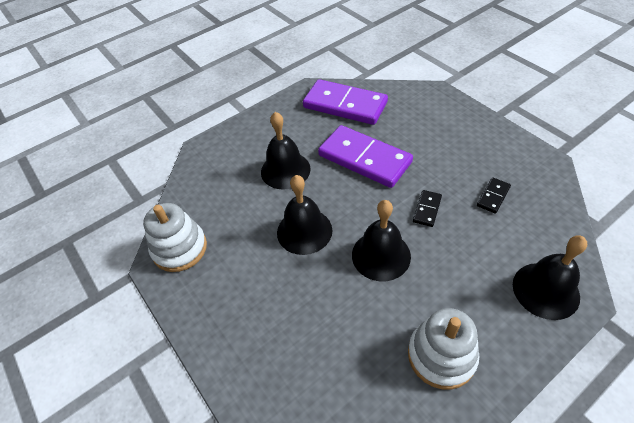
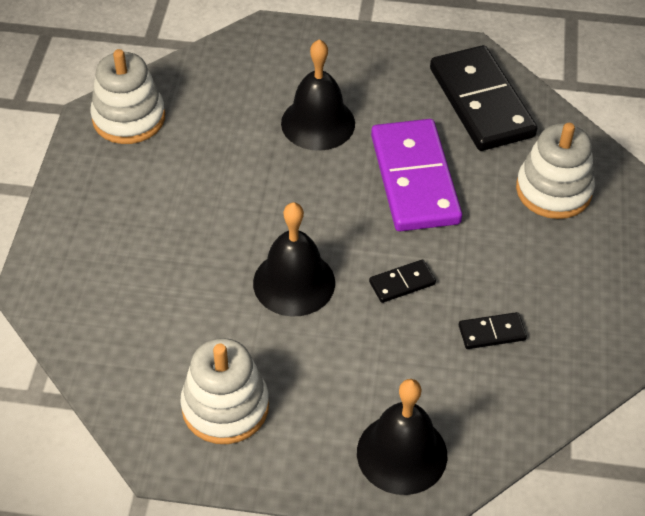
camera: 40 degrees right, 0 degrees up
(304, 231) = (255, 198): black bell -> none
(345, 105) = (481, 102): purple domino -> black domino
(425, 117) = (553, 190): none -> white stacking toy

